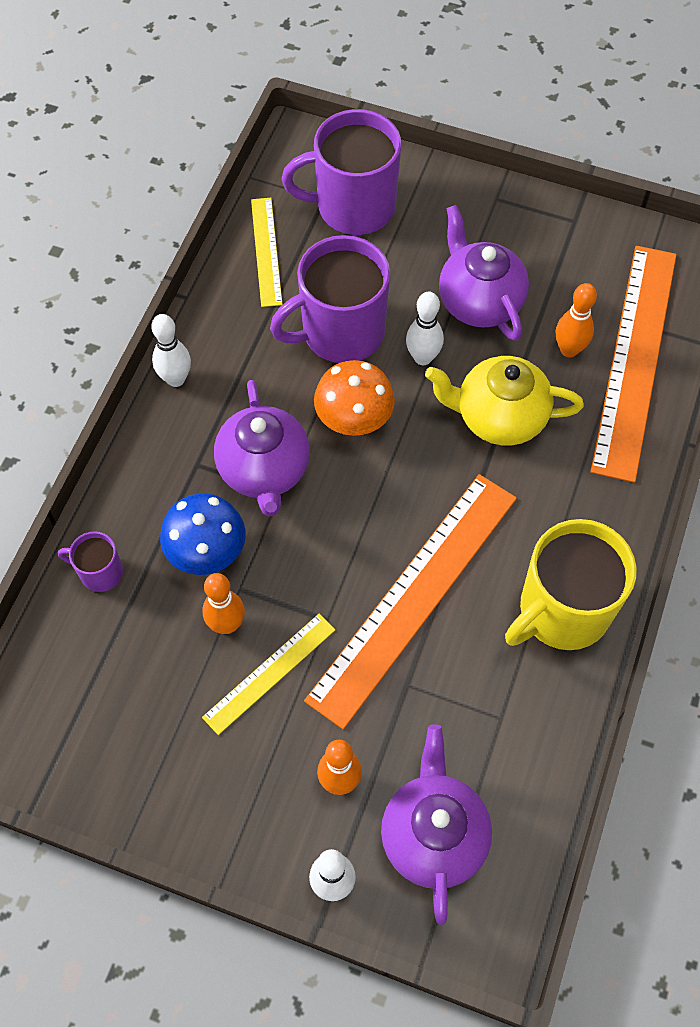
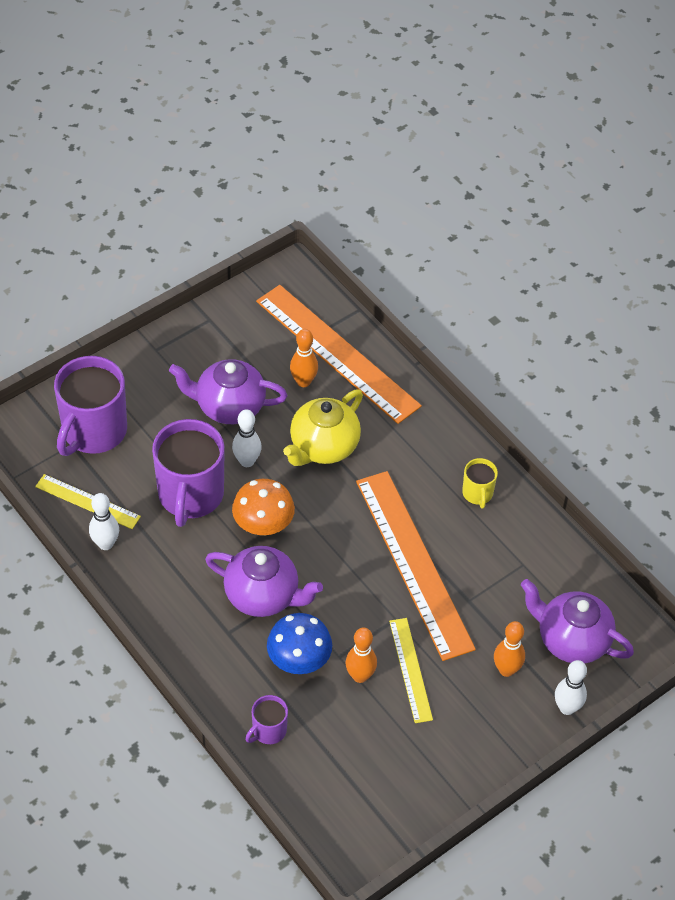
camera: 60 degrees left, 10 degrees down
(176, 379) = (150, 610): white bowling pin -> white bowling pin (105, 544)
(562, 610) = (477, 493): yellow mug -> yellow mug, size x0.47

